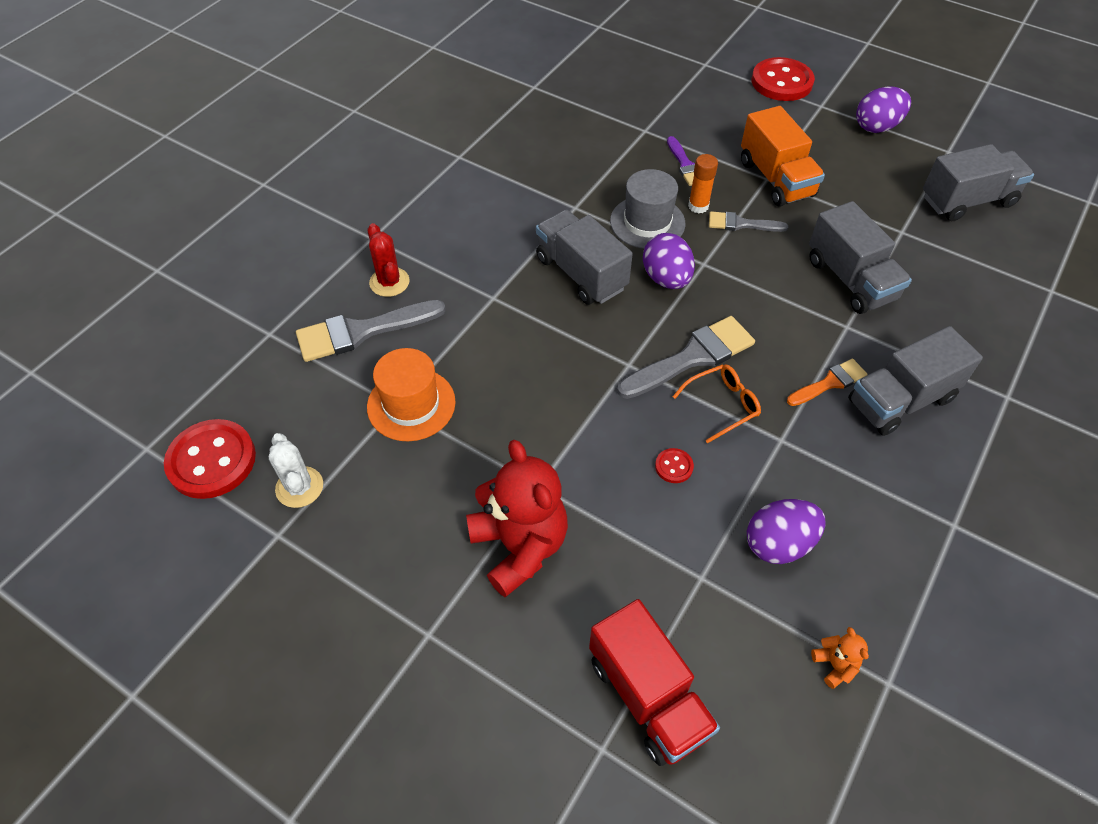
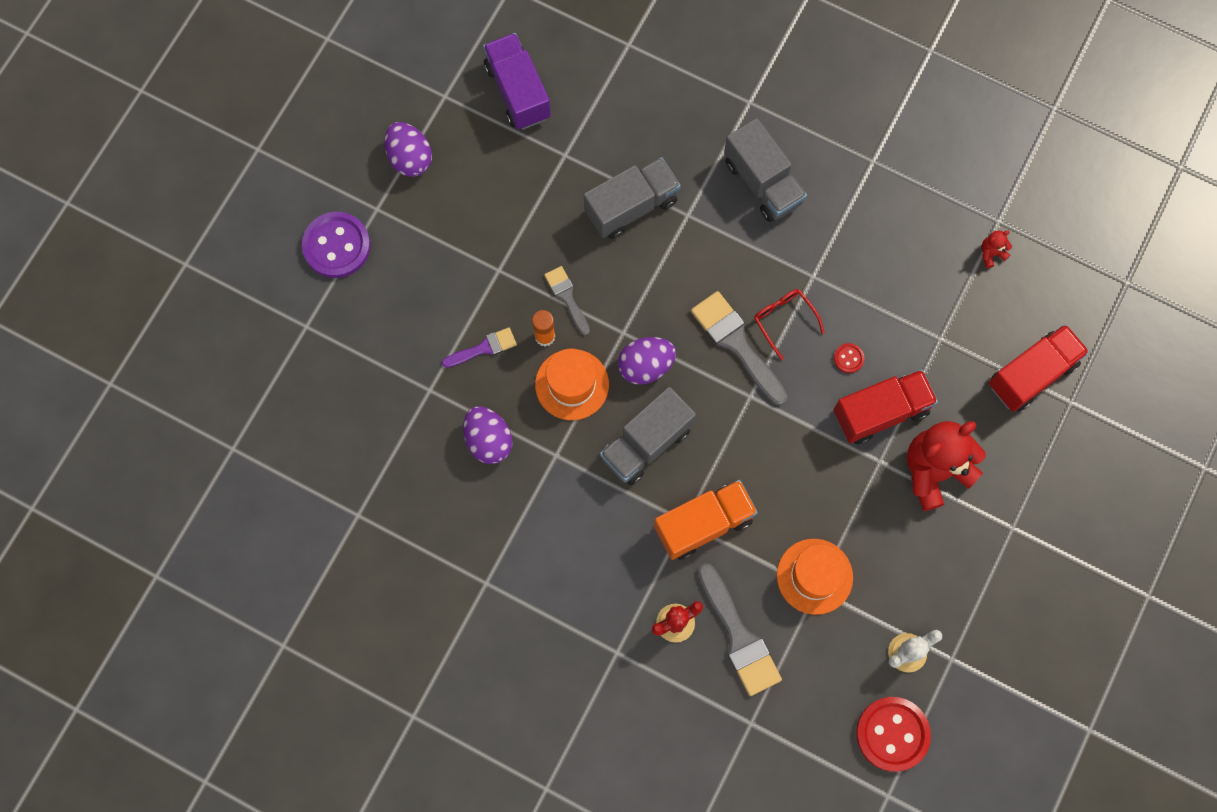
camera: 95 degrees left, 20 degrees up
(602, 494) = (880, 412): none -> red truck
(647, 222) = (572, 384): grey hat -> orange hat
(721, 405) = (784, 320): orange glasses -> red glasses
(741, 224) = (567, 297): grey brush -> grey brush turned 150 degrees clockwise
(776, 179) = (499, 261): orange truck -> orange truck (703, 524)
(778, 543) = (905, 284): purple egg -> purple egg (488, 440)
(781, 82) = (337, 246): red button -> purple button
(830, 383) = (751, 234): orange brush -> none
(834, 665) = (991, 253): orange teddy bear -> red teddy bear
(967, 201) = (518, 91): grey truck -> purple truck

